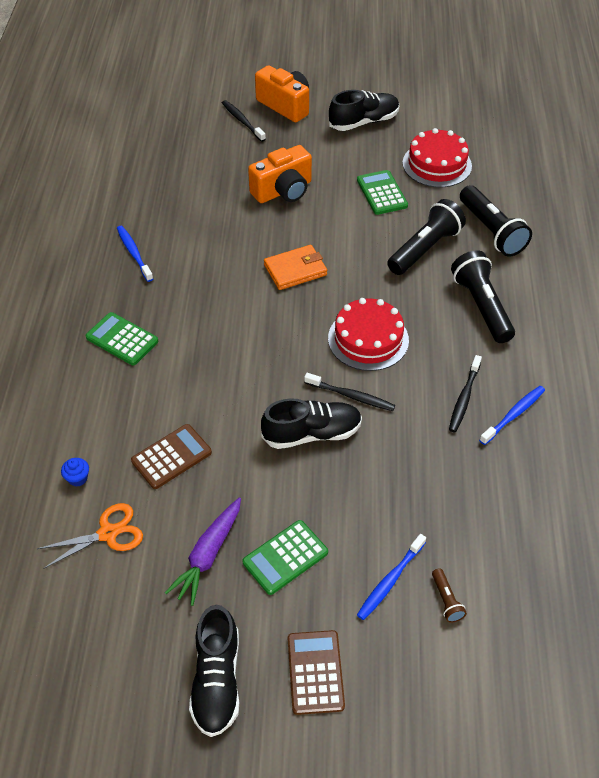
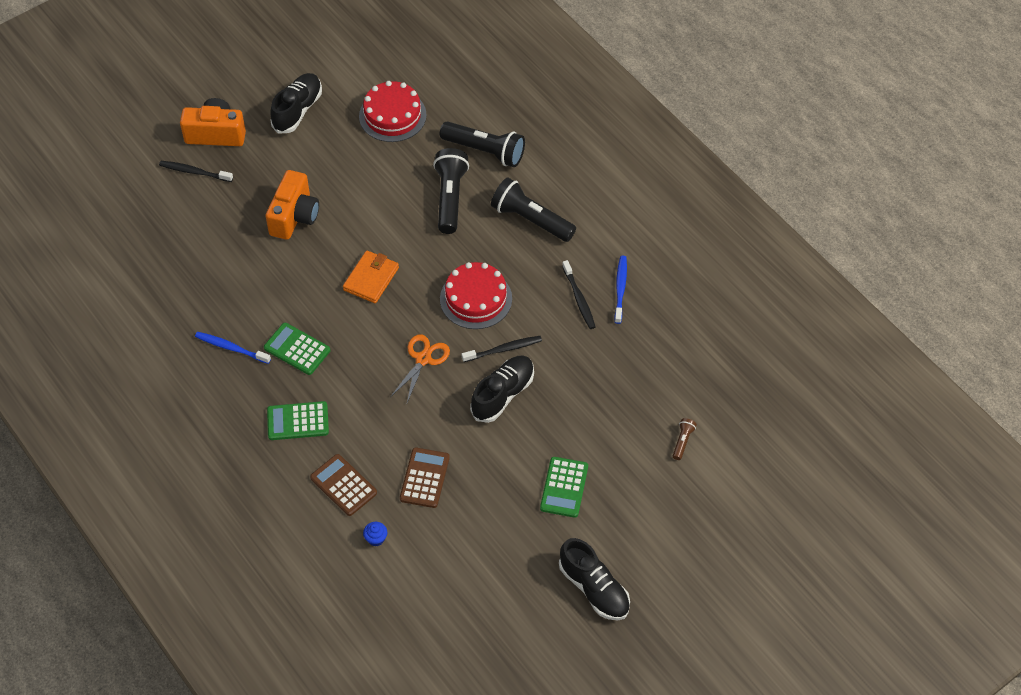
camera: 40 degrees left, 5 degrees up
(108, 533) = (436, 557): orange scissors -> orange scissors (423, 359)
(208, 555) = (514, 522): purple carrot -> none
(315, 672) = (646, 540): brown calculator -> brown calculator (343, 485)
(382, 193) = (374, 169): green calculator -> green calculator (297, 349)
(390, 580) = (640, 454): blue toothbrush -> none
(446, 600) = (683, 441): brown flashlight -> brown flashlight turned 105 degrees counterclockwise

